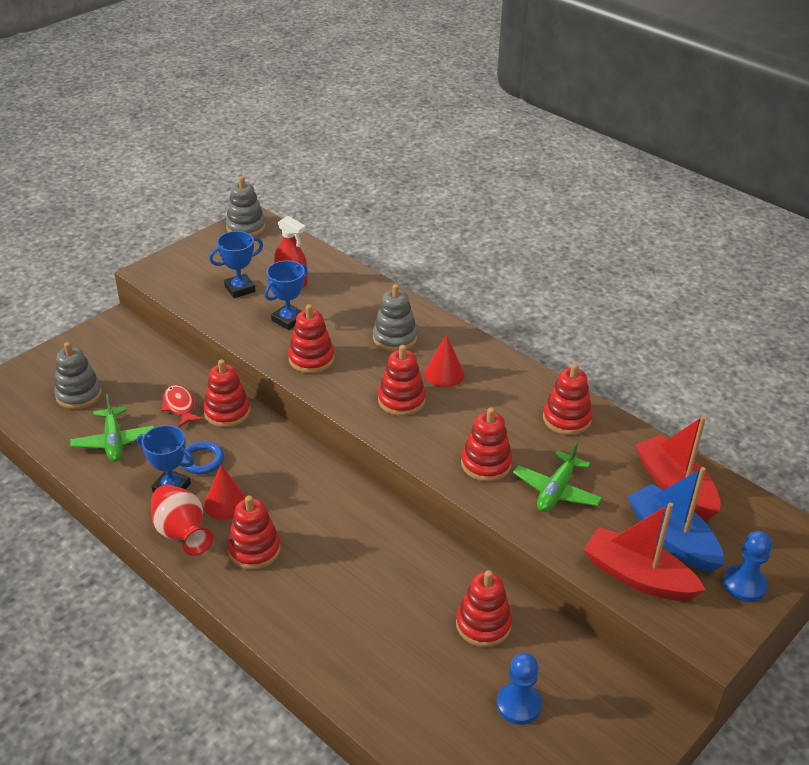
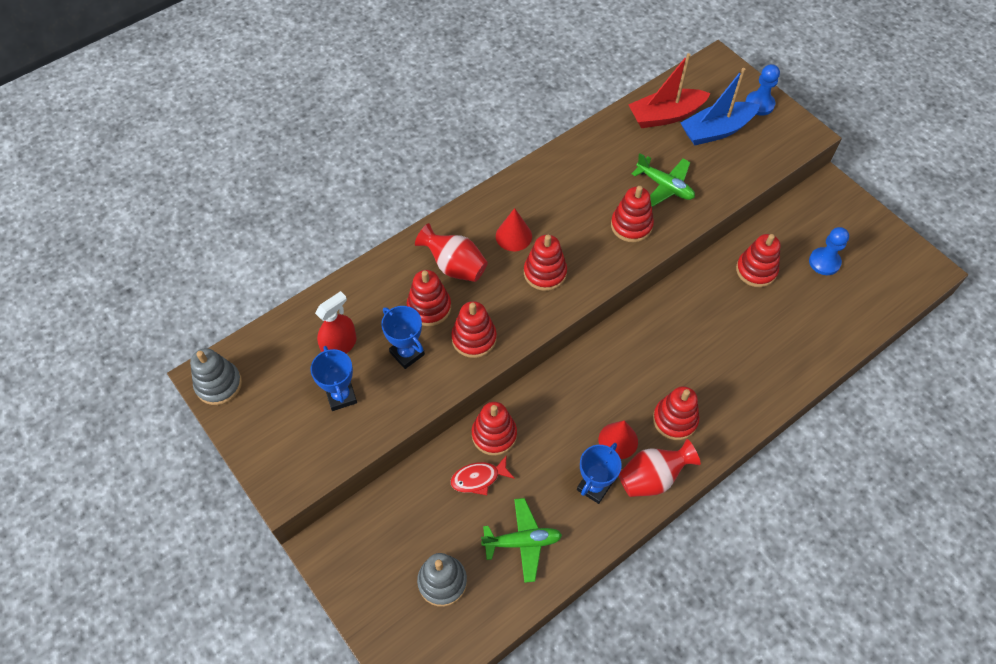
camera: 80 degrees left, 20 degrees up
(202, 460) = (560, 459): blue ring -> none
(395, 338) = (454, 266): grey stacking toy -> red vase
(566, 419) = (583, 162): red stacking toy -> red stacking toy (429, 307)
(638, 577) = (752, 158): red boat -> none

